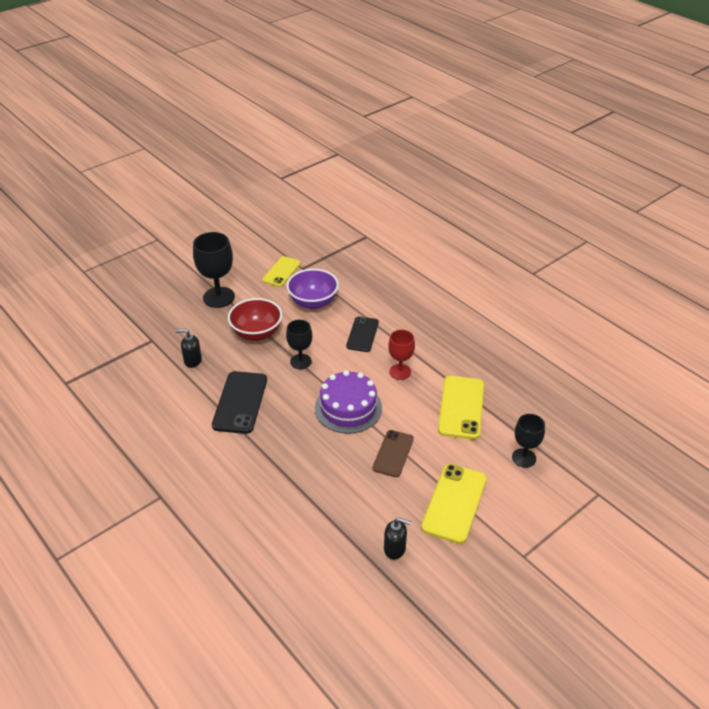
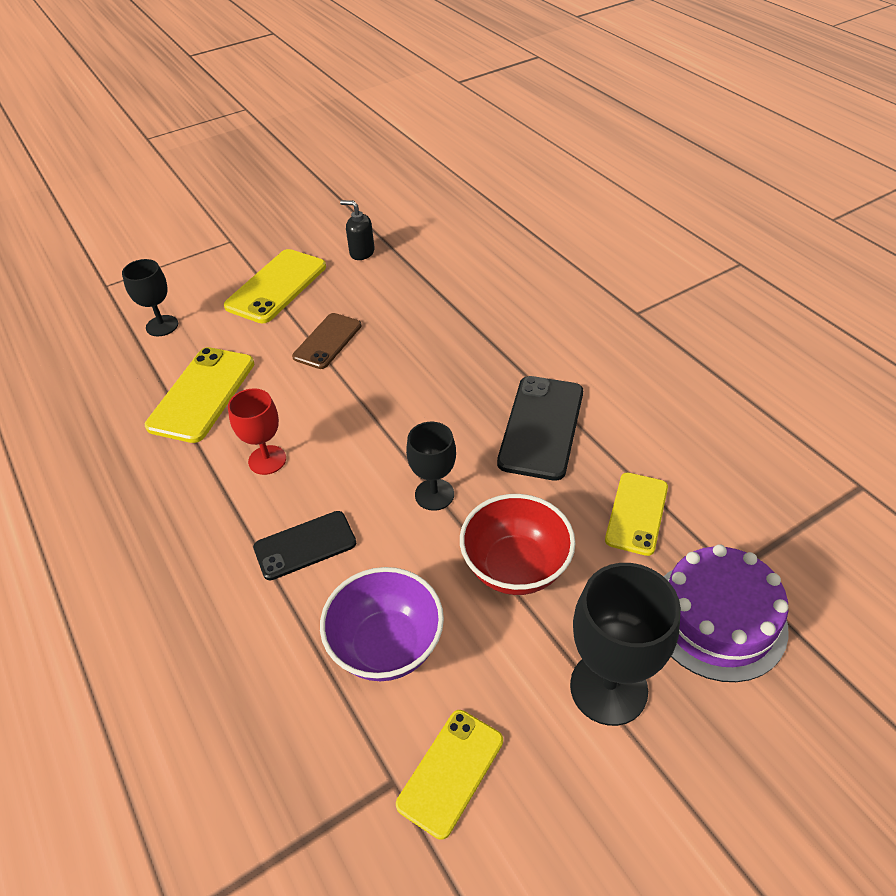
camera: 170 degrees left, 5 degrees up
(192, 361) = (637, 513): black soap dispenser -> yellow phone
(348, 408) = (371, 406): purple cake -> purple cake (717, 619)
(362, 334) = (305, 545): black phone -> black phone turned 45 degrees clockwise

